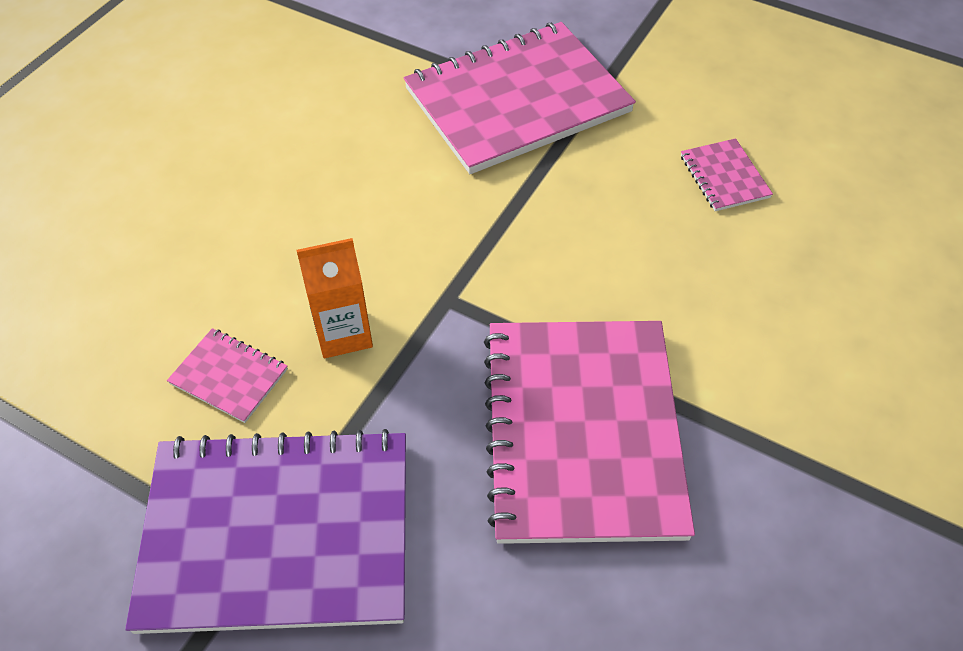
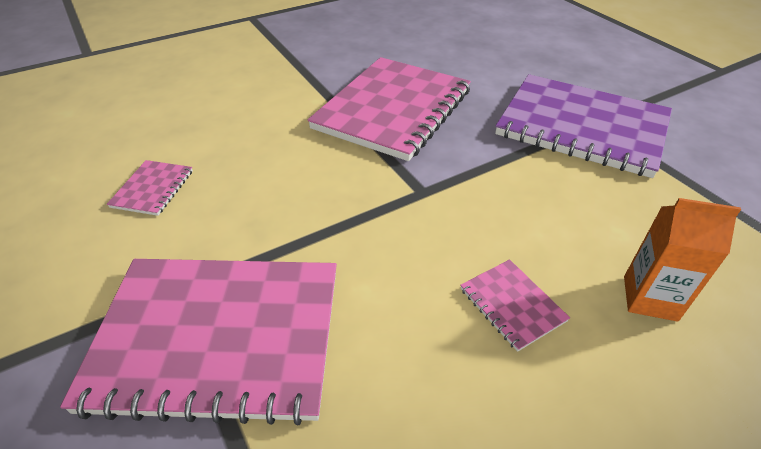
camera: 150 degrees left, 10 degrees down
(229, 376) = (603, 204): pink notebook -> pink notebook (512, 305)
(343, 333) = (509, 199): orange carton -> orange carton (650, 298)

